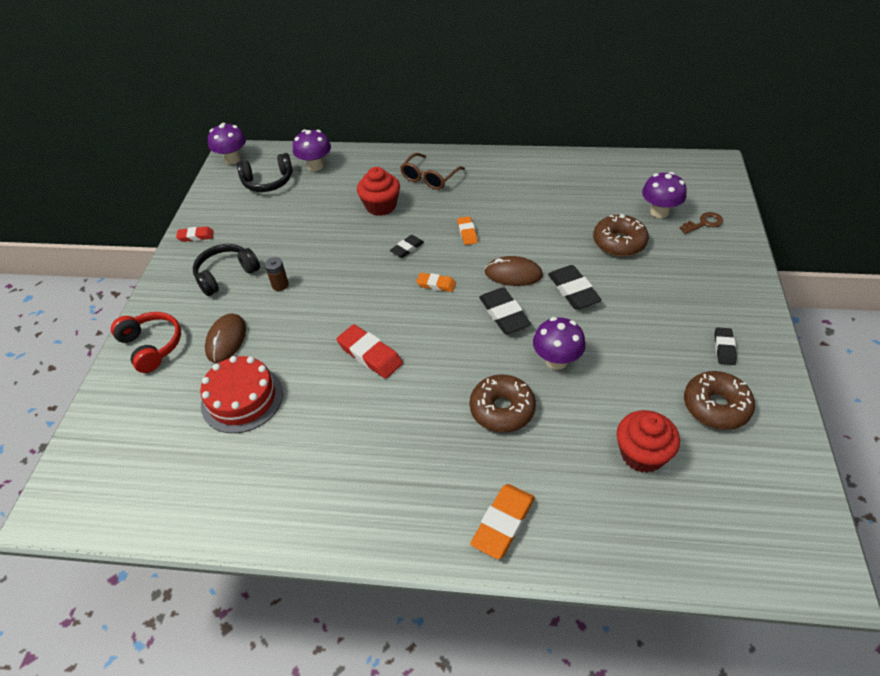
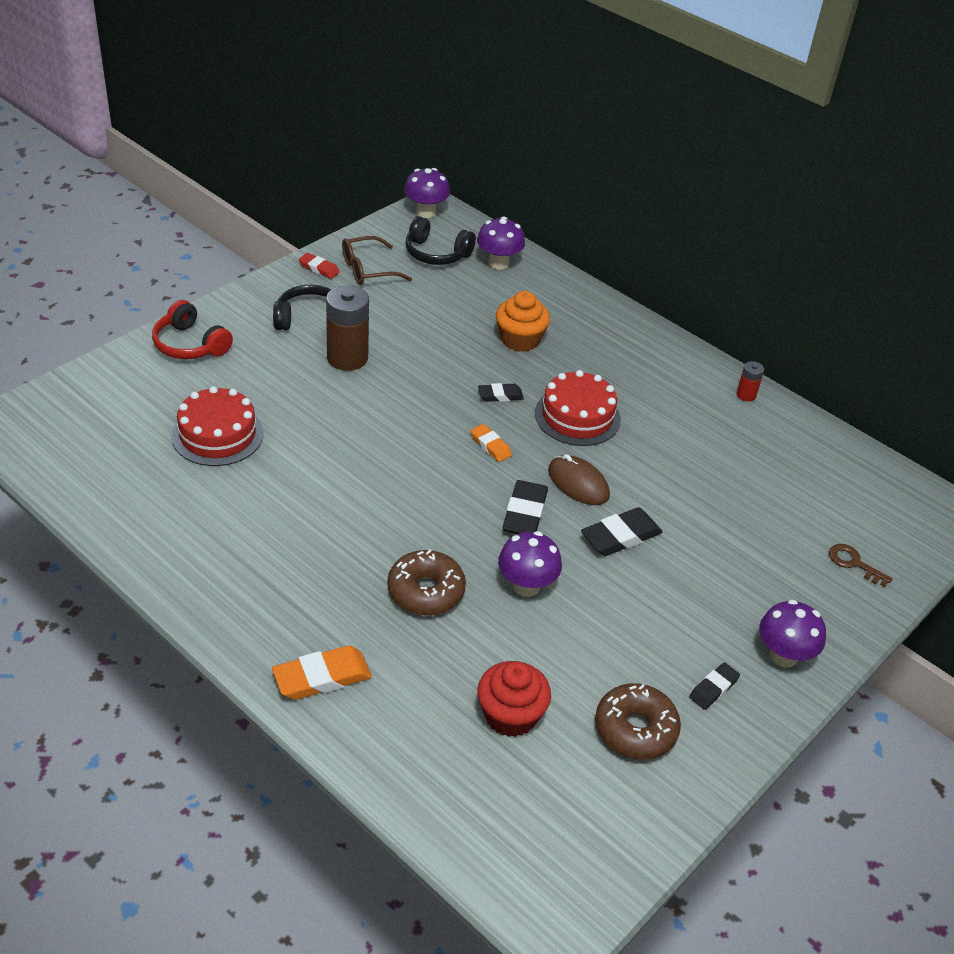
camera: 30 degrees right, 5 degrees down
(152, 346) = (190, 344): red headphones -> red headphones turned 135 degrees clockwise
(226, 340) = (254, 377): brown mouse -> none
(280, 285) = (347, 358): brown battery -> brown battery, size x2.06
(370, 355) = (361, 468): red eraser -> none
(381, 206) = (520, 340): red cupcake -> orange cupcake
(430, 178) = (601, 340): brown glasses -> brown glasses (368, 269)
(467, 233) = (577, 416): orange eraser -> red cake
(544, 162) = (746, 395): none -> red battery
(573, 291) = (620, 536): black eraser -> black eraser turned 45 degrees clockwise
(619, 242) = (729, 522): brown donut -> none
(659, 212) = (816, 521): purple mushroom -> purple mushroom (783, 656)
(704, 223) = (854, 563): brown key -> brown key turned 150 degrees counterclockwise

